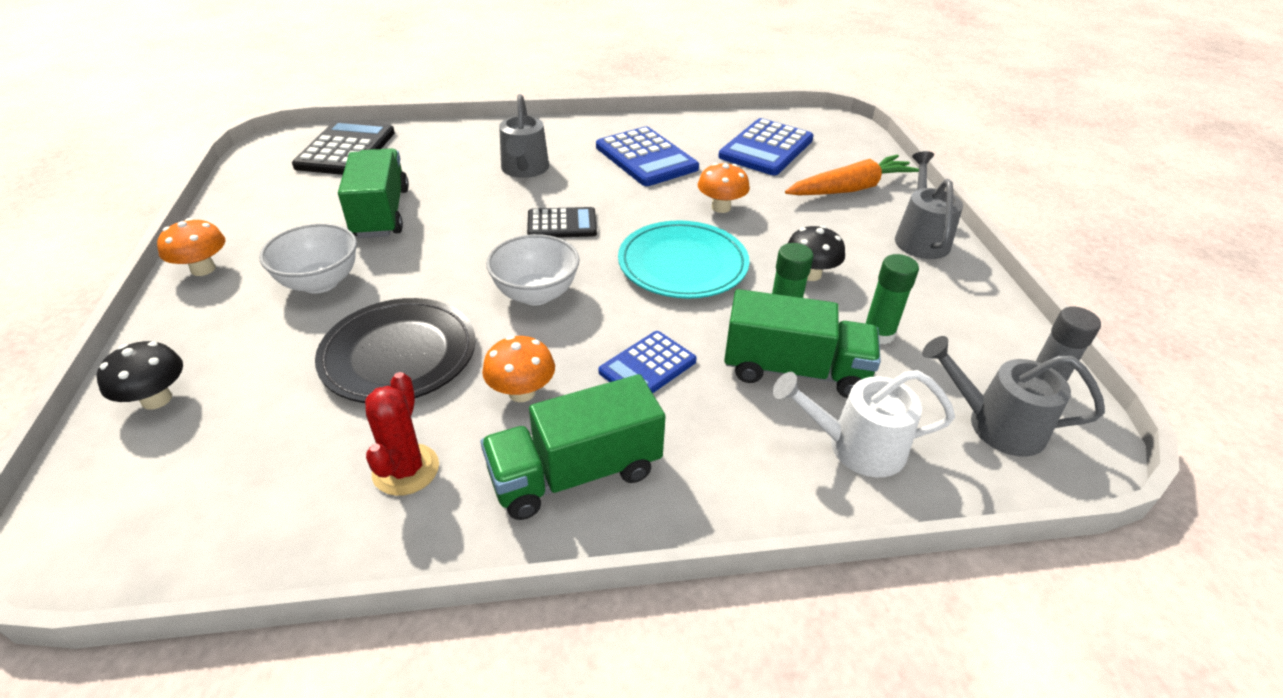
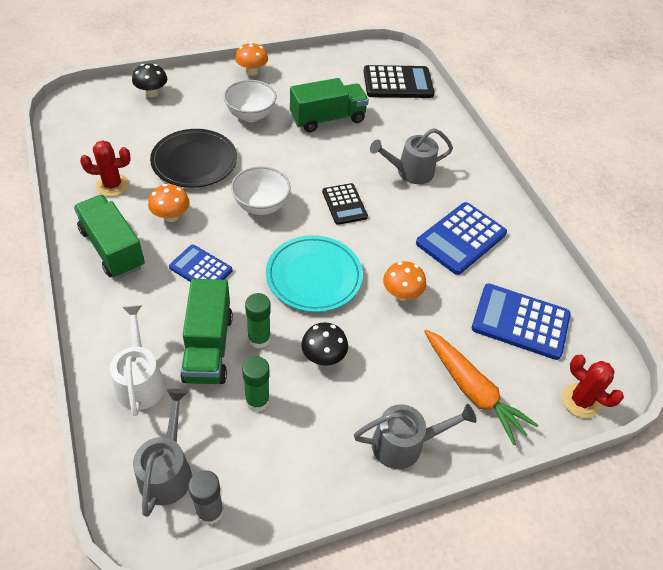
camera: 75 degrees right, 10 degrees up
(857, 139) = (580, 401): none -> red cactus

